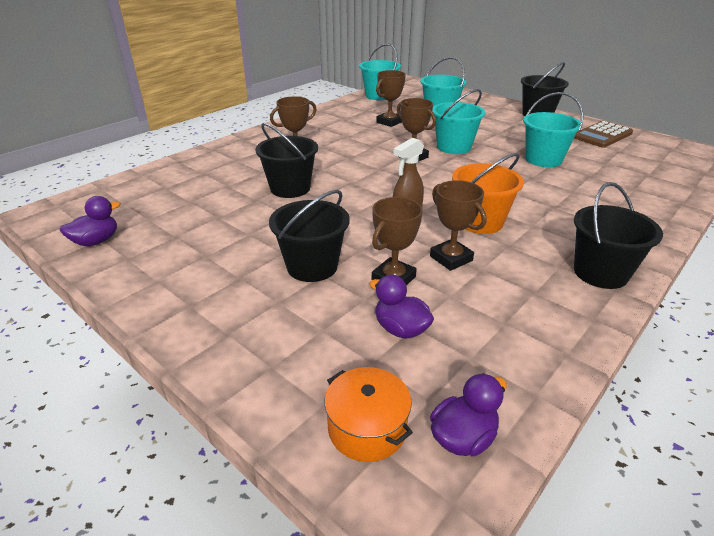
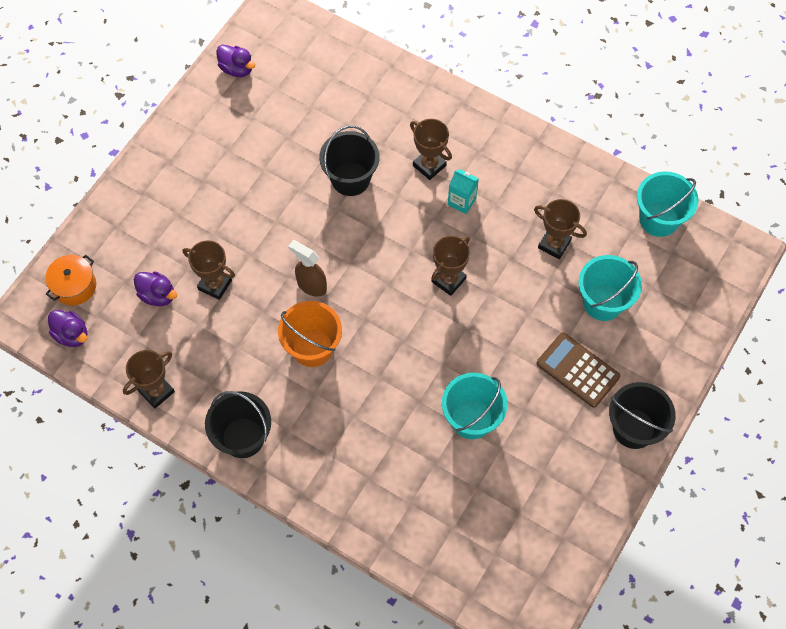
camera: 80 degrees right, 30 degrees up
(312, 266) = (223, 226): black bucket -> none
(338, 146) = (461, 201): none -> turquoise carton
(400, 329) = (158, 295): purple duck -> purple duck turned 90 degrees clockwise
(451, 258) = (248, 324): brown trophy -> brown trophy (156, 391)
(454, 147) = (487, 322): turquoise bucket -> none
(602, 135) = (569, 502): brown calculator -> brown calculator (577, 370)

